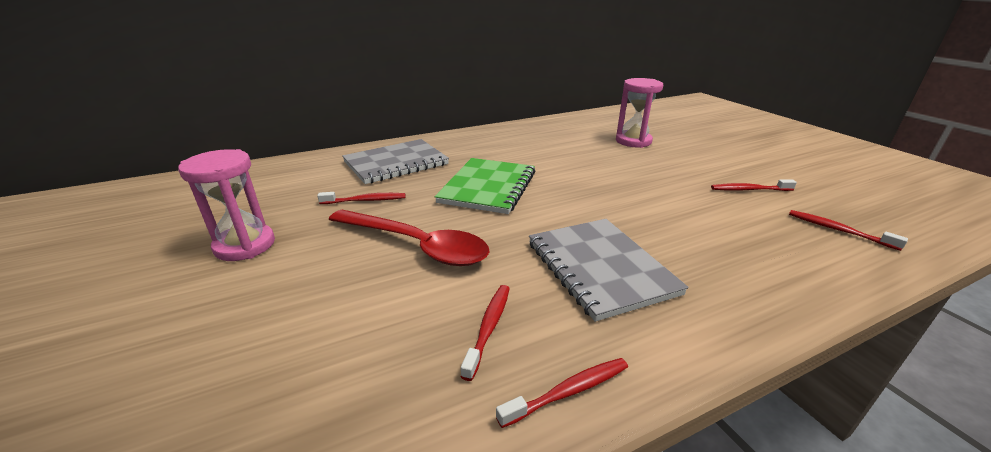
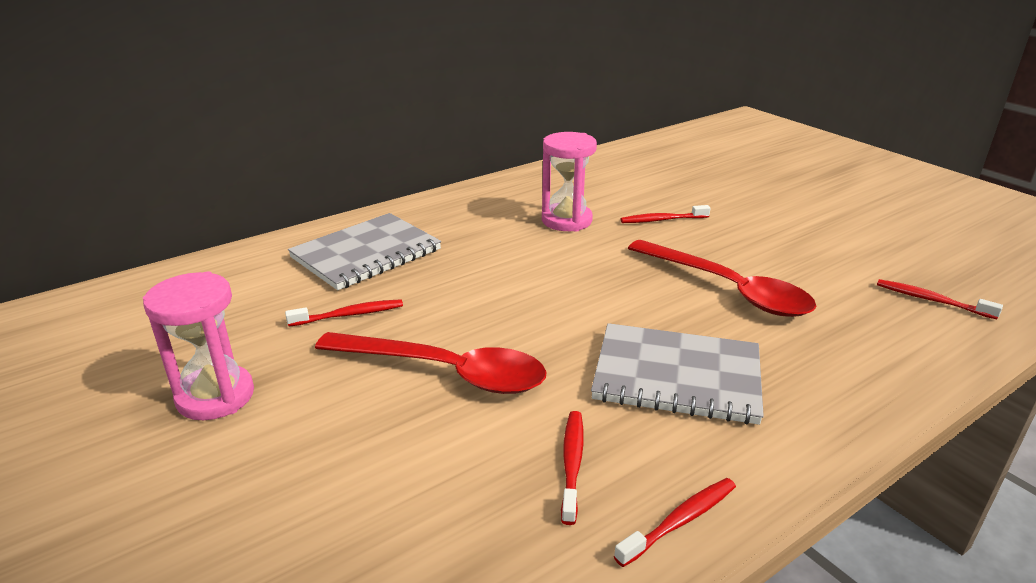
camera: 10 degrees left, 0 degrees up
(488, 187) = (507, 280): green notebook -> none
(599, 268) = (677, 376): grey notebook -> grey notebook turned 45 degrees counterclockwise
(633, 141) = (675, 193): pink hourglass -> pink hourglass (566, 220)
(659, 207) = (727, 289): none -> red spoon
(749, 190) = (828, 255): red toothbrush -> red toothbrush (662, 220)

